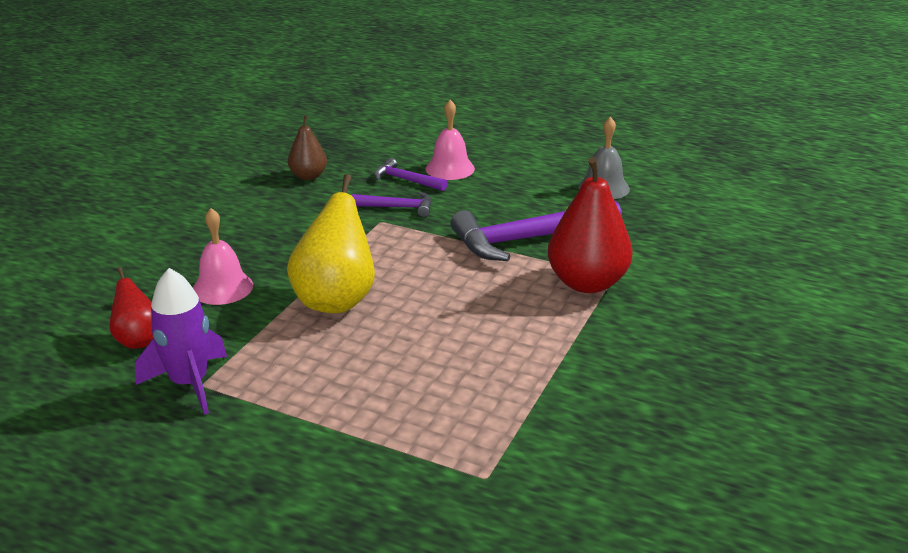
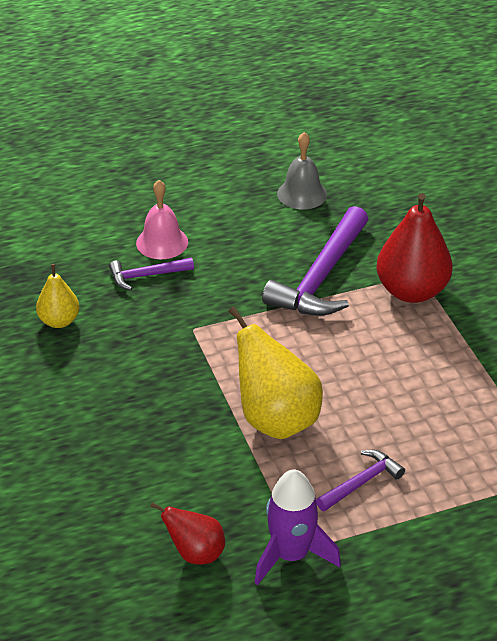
camera: 45 degrees left, 10 degrees up
(222, 287) = (177, 468): pink bell -> none
(308, 176) = (59, 321): brown pear -> yellow pear
(397, 207) = (184, 307): purple hammer -> purple hammer (361, 482)

